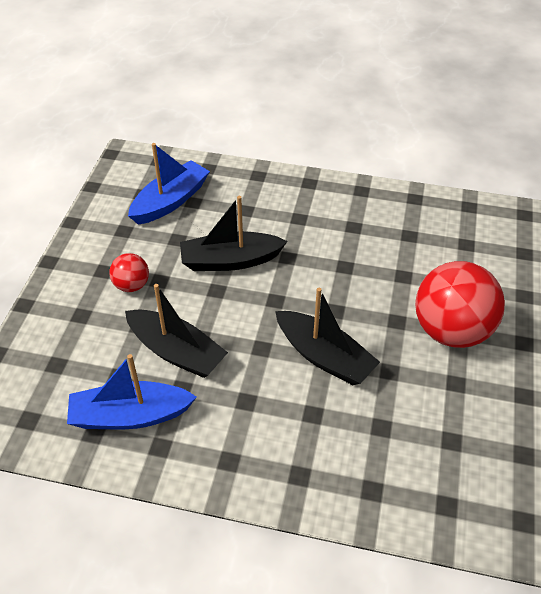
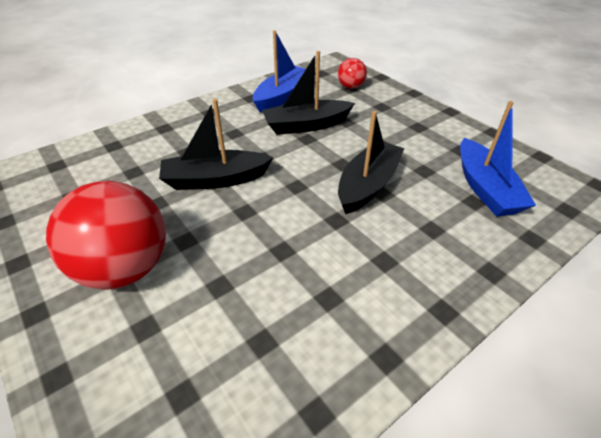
camera: 130 degrees right, 5 degrees down
(132, 285) = (389, 132): red ball -> red ball (350, 87)

